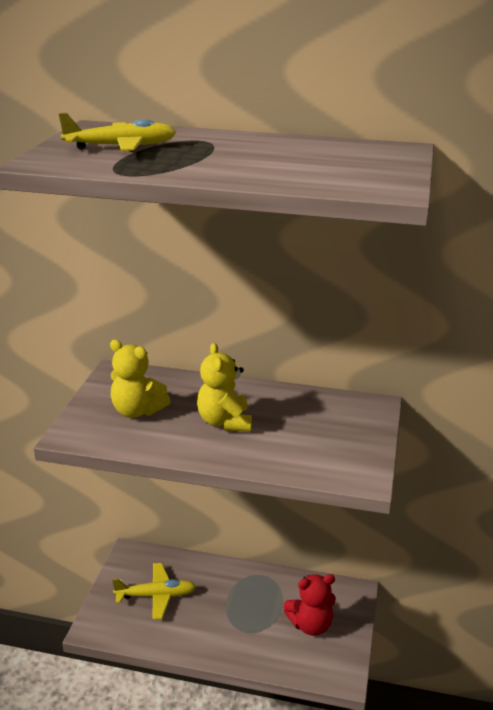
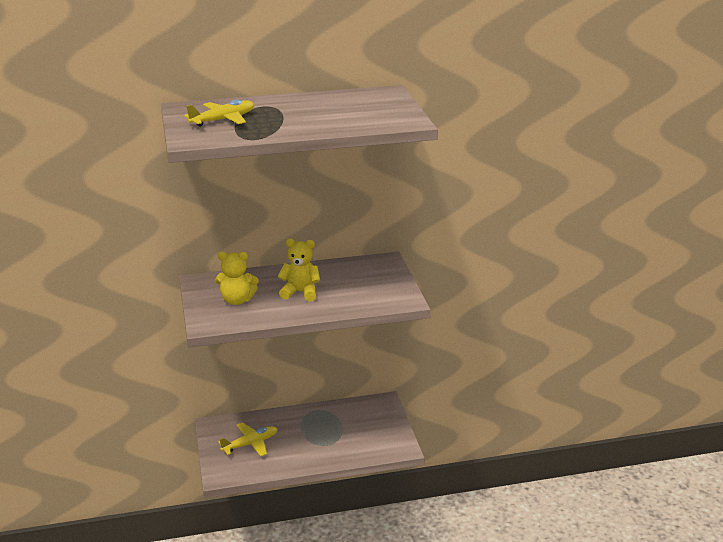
camera: 25 degrees left, 0 degrees up
(224, 422) = (300, 292): yellow teddy bear -> yellow teddy bear turned 135 degrees clockwise
(310, 625) = (367, 428): red teddy bear -> none

